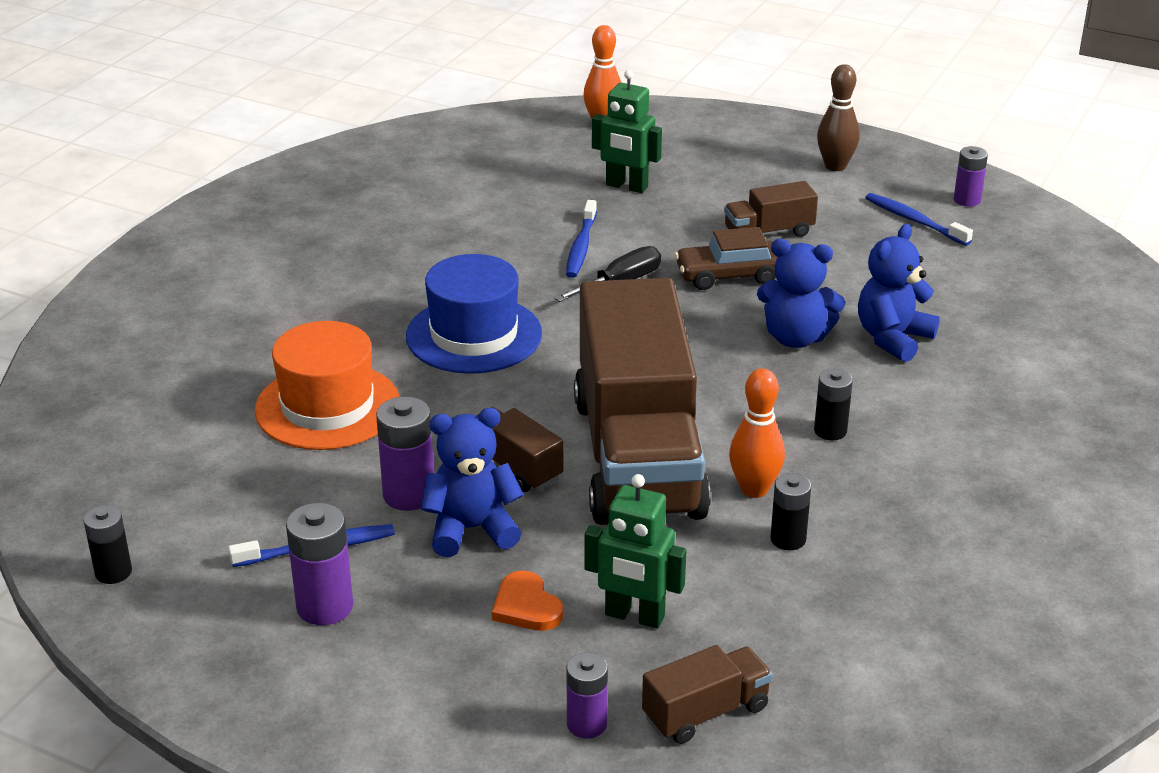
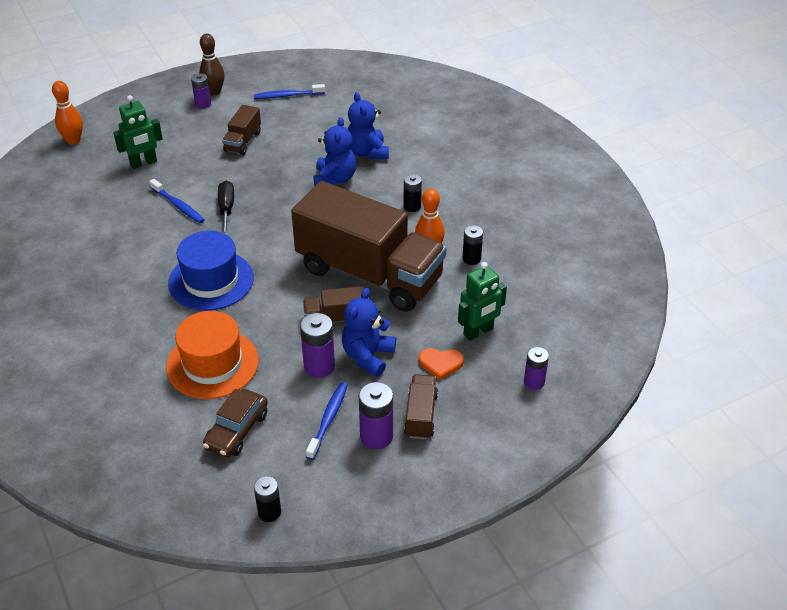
camera: 55 degrees left, 10 degrees up
(705, 712) = (556, 341): brown truck -> brown truck (421, 415)
(729, 276) = (263, 172): brown car -> brown car (237, 430)
(795, 338) = (335, 179): blue teddy bear -> blue teddy bear turned 45 degrees counterclockwise
(967, 200) = (290, 73): purple battery -> purple battery (203, 104)

